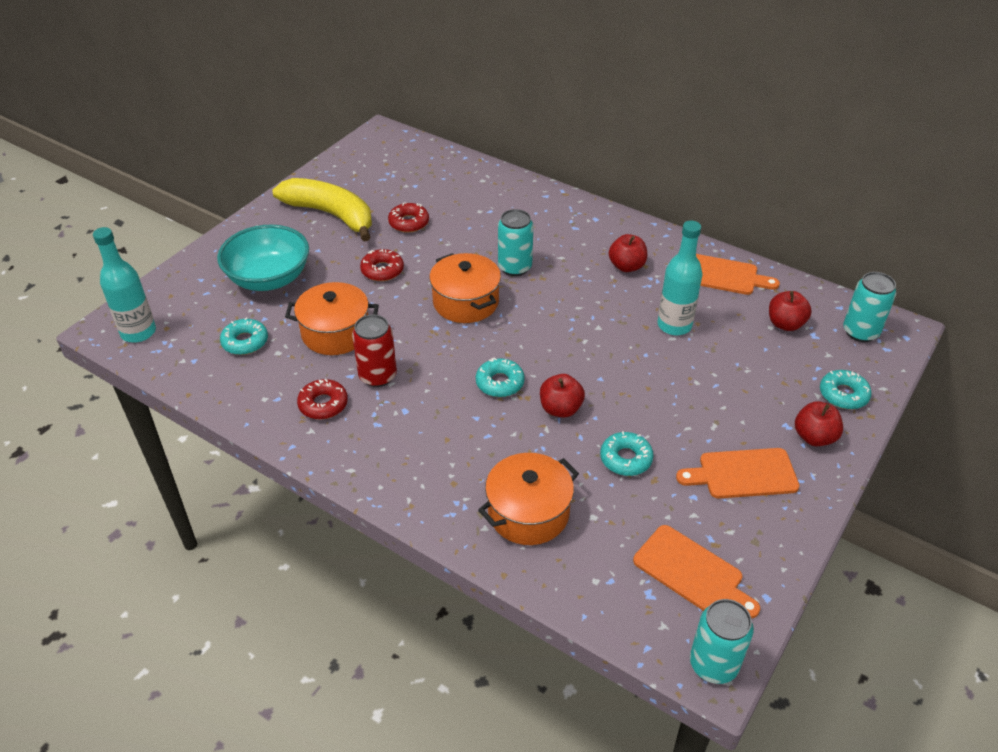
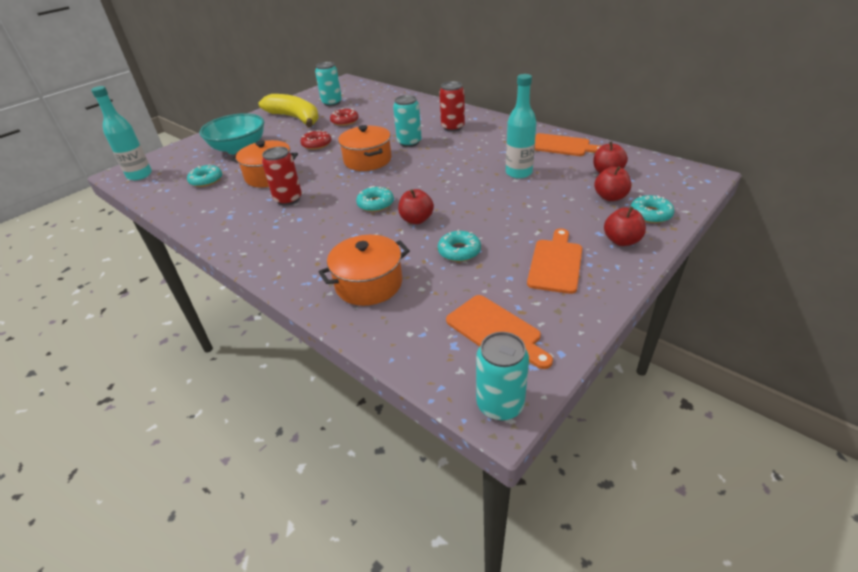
camera: 10 degrees right, 5 degrees down
(323, 404) = (242, 214): red donut -> none
(568, 237) = (453, 127): none -> red can
(626, 266) = (490, 141): red apple -> red apple (610, 197)
(743, 474) = (556, 263): orange cutting board -> orange cutting board turned 105 degrees clockwise
(860, 332) = (669, 177): turquoise can -> turquoise can (332, 103)

